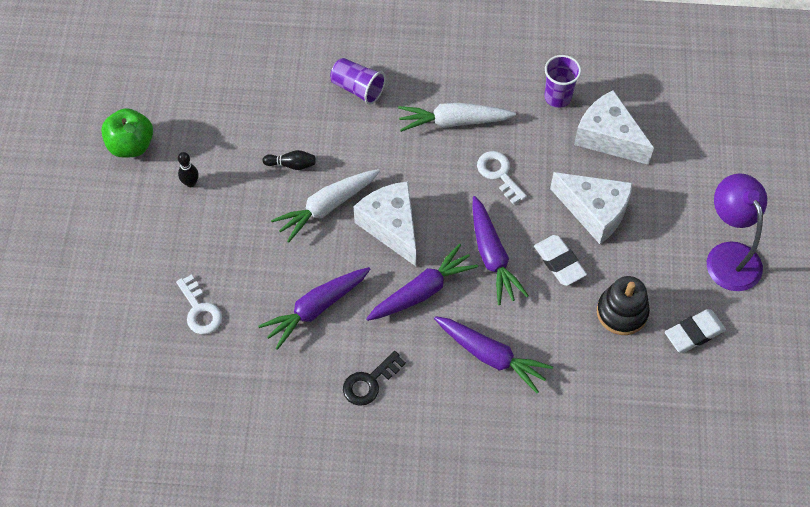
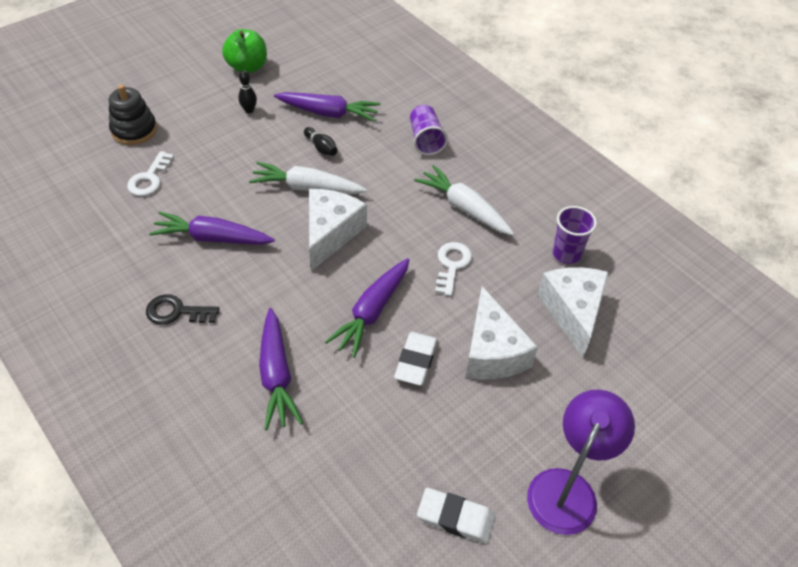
camera: 45 degrees right, 10 degrees down
(422, 291) = (292, 289): purple carrot -> purple carrot (328, 113)
(622, 312) = (416, 442): black stacking toy -> black stacking toy (134, 130)

